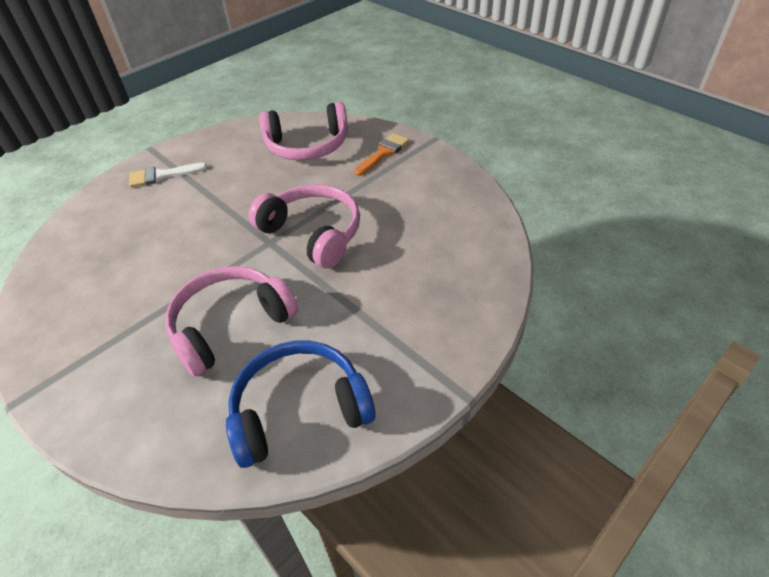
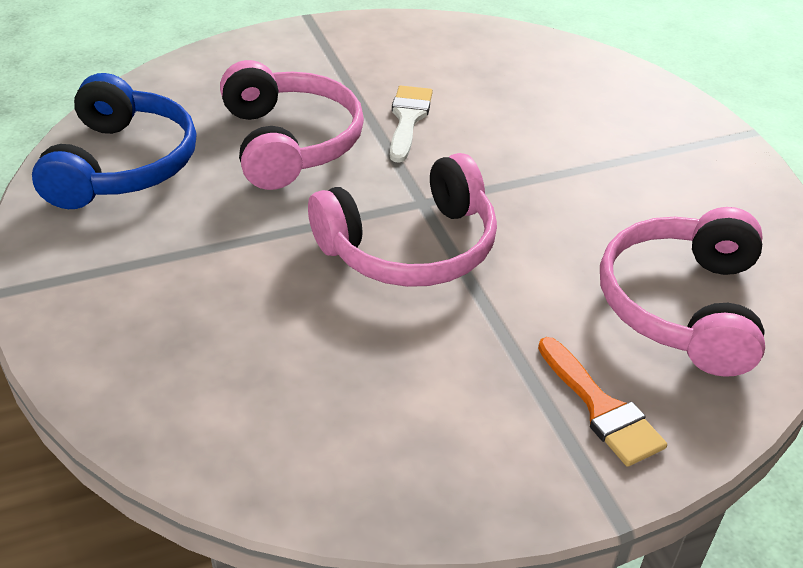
camera: 110 degrees right, 5 degrees down
(162, 176) = (659, 134): white brush -> white brush (408, 119)

